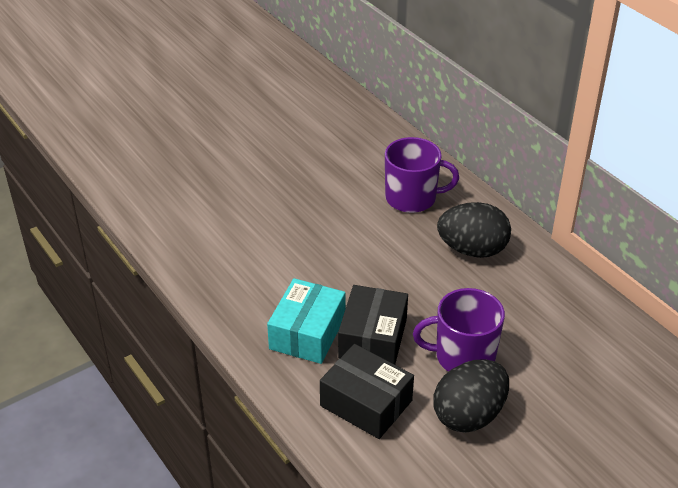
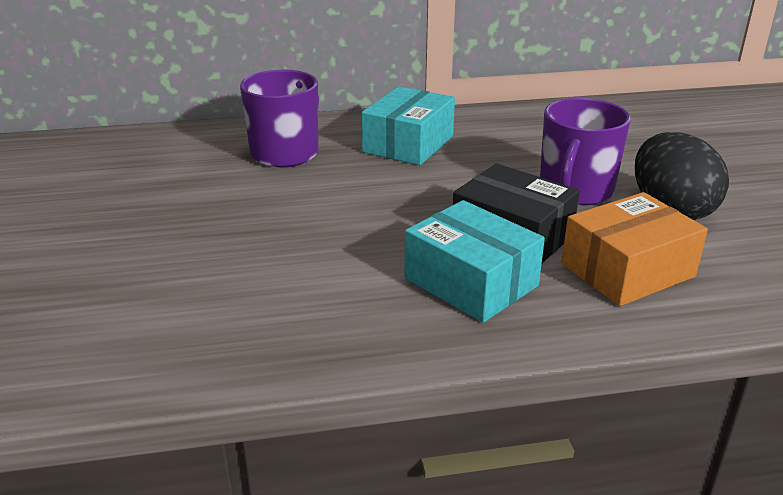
camera: 65 degrees left, 10 degrees down
(366, 403) = (627, 270): black box -> orange box
(472, 250) = (408, 144): black egg -> turquoise box

